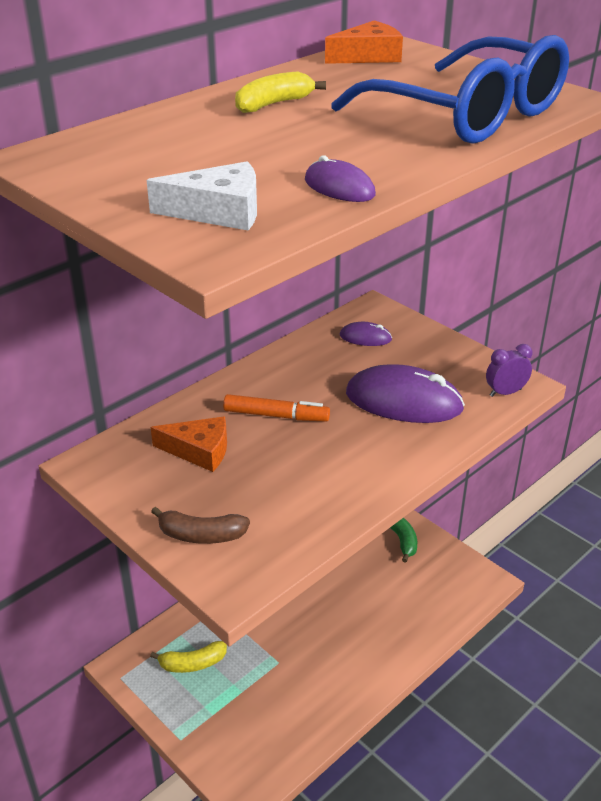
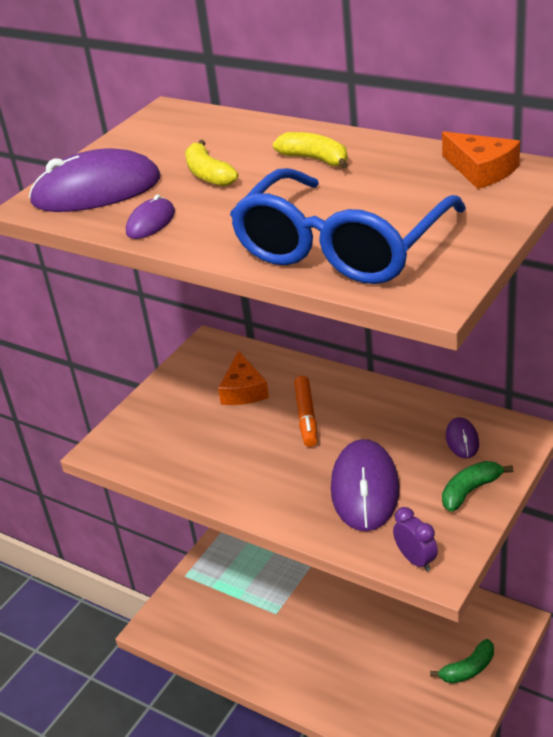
camera: 80 degrees right, 0 degrees up
(192, 663) = (256, 559): yellow banana -> yellow banana (208, 174)
(201, 535) = (148, 420): brown banana -> none
(219, 212) = (96, 191): white cheese -> purple mouse
(432, 348) = (470, 491): none -> green banana

